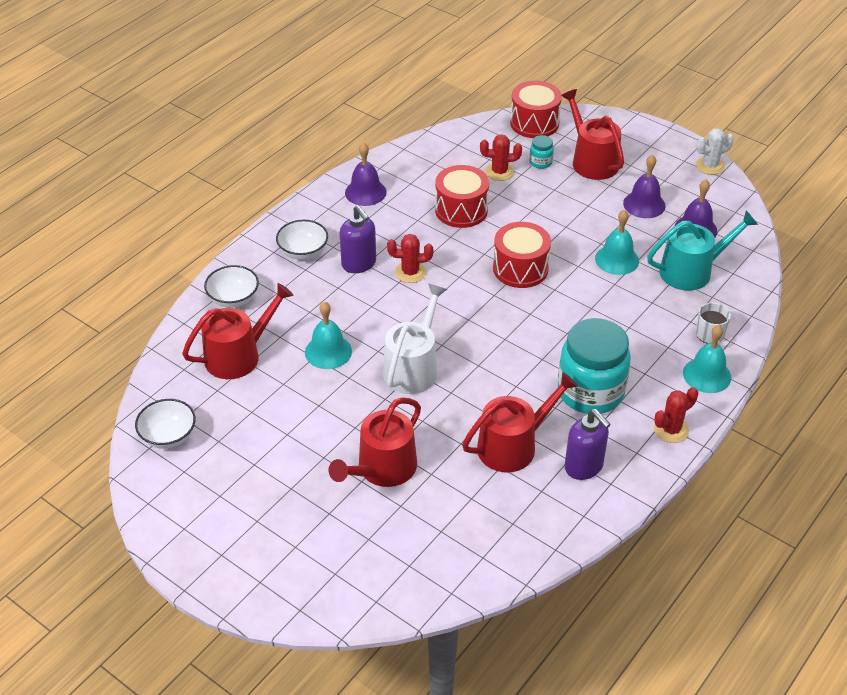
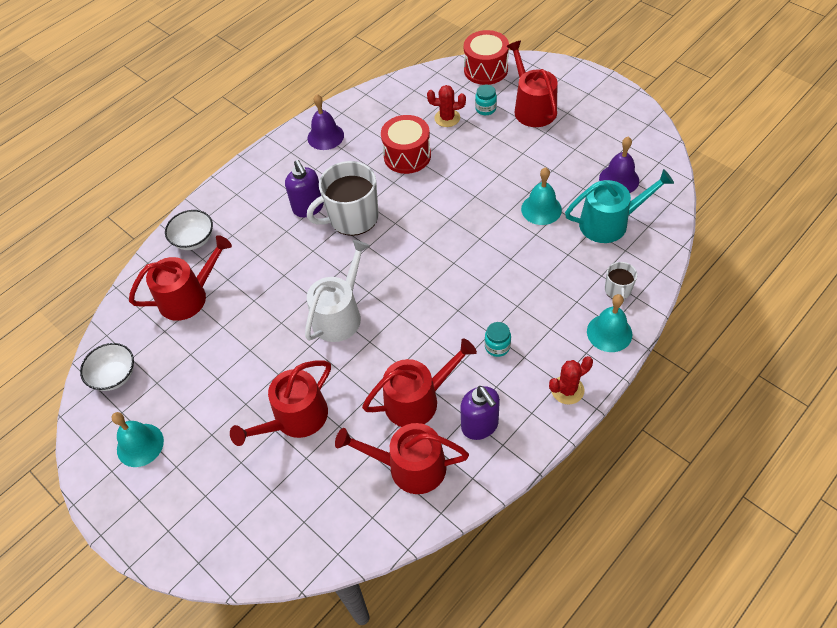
camera: 10 degrees right, 10 degrees up
(303, 252) = (262, 194): white bowl -> none
(328, 351) = (267, 295): turquoise bell -> turquoise bell (140, 445)
(410, 272) = (352, 217): red cactus -> white mug
(515, 508) = (409, 467): none -> red watering can
(520, 268) = (451, 216): red drum -> none
(590, 392) = (497, 346): turquoise jar -> turquoise jar, size x0.41
(644, 204) = (574, 153): purple bell -> none
(710, 166) = (641, 114): white cactus -> none

